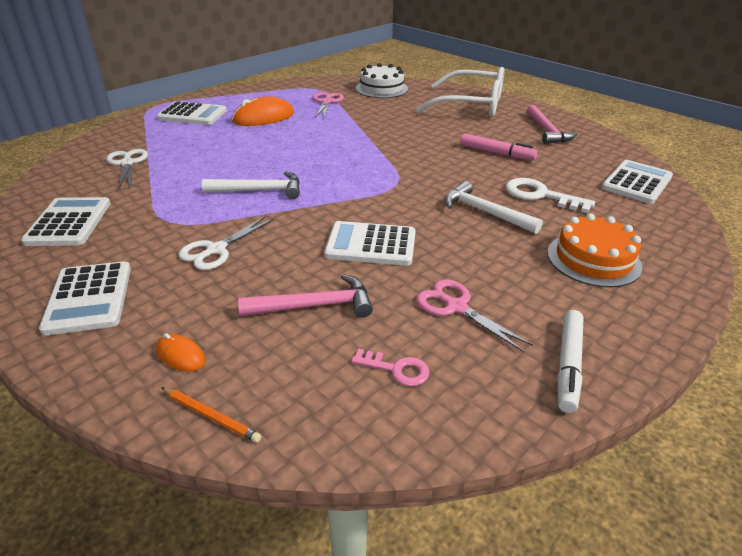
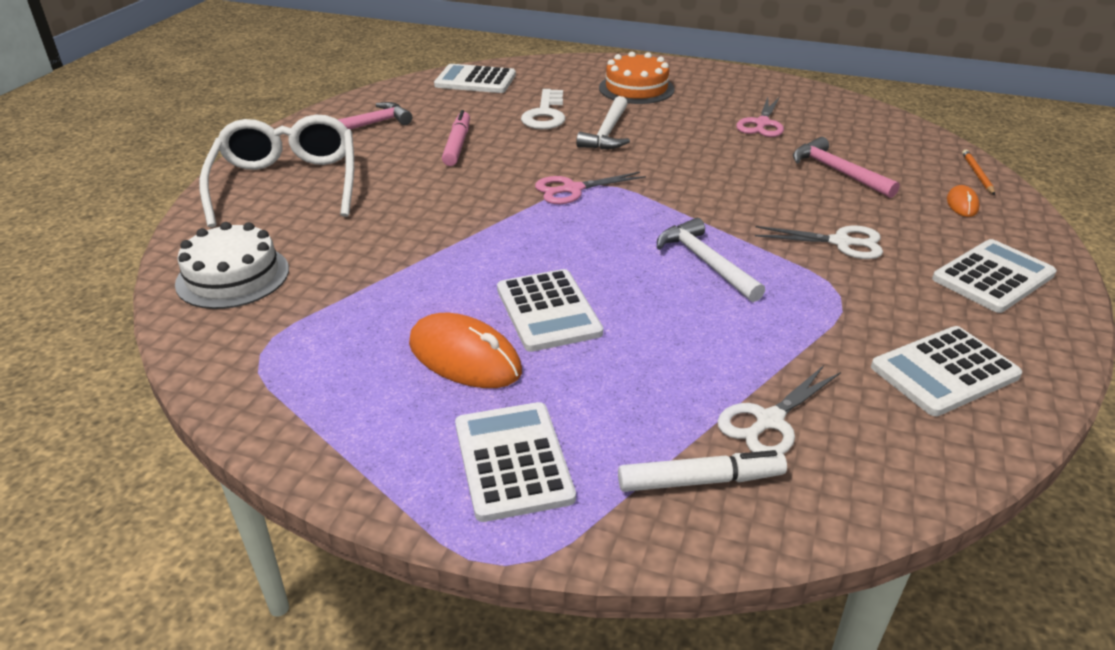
camera: 115 degrees left, 0 degrees up
(326, 102) = (340, 314): pink scissors -> pink scissors (572, 189)
(371, 244) = (727, 170): white calculator -> white calculator (548, 311)
(397, 369) = (849, 130): pink key -> none
(568, 365) = (769, 88): white marker -> white marker (700, 480)

